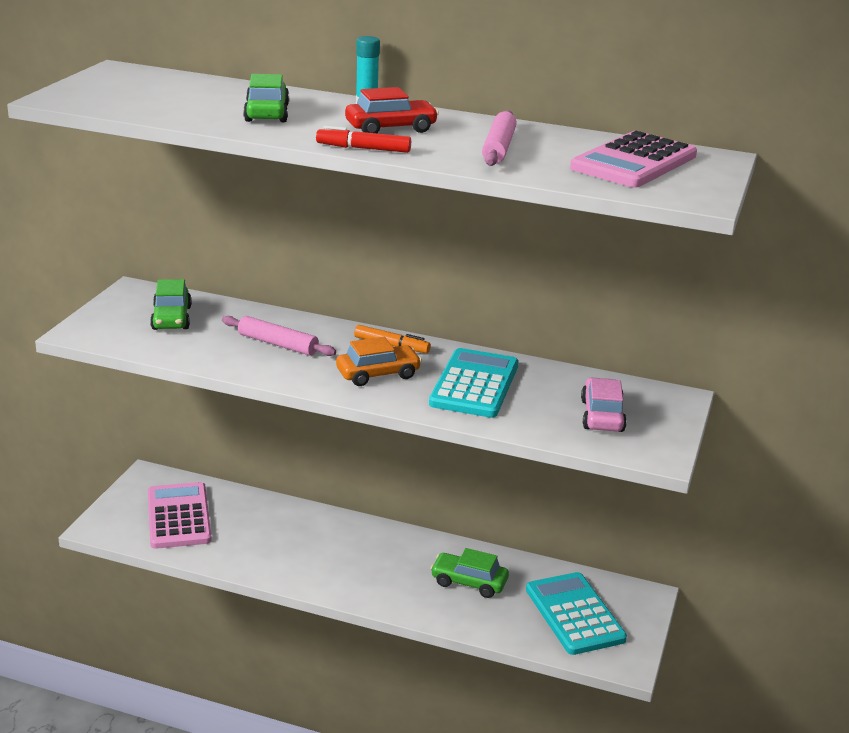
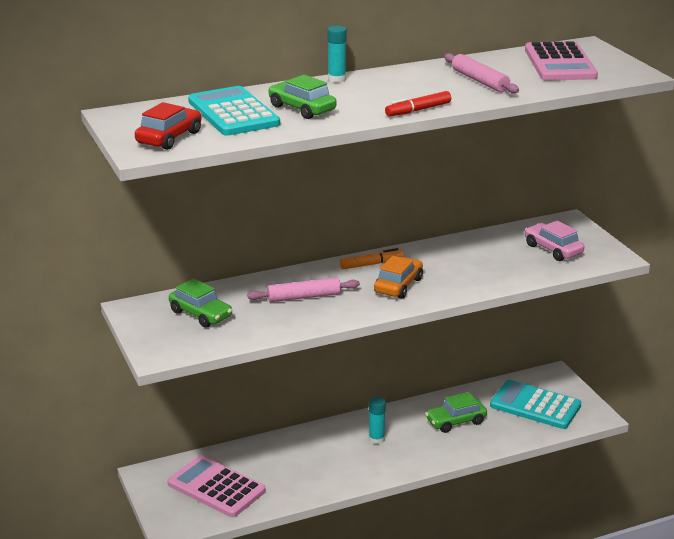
camera: 40 degrees left, 0 degrees up
(370, 555) = (376, 439): none -> turquoise glue stick
(390, 128) = (396, 91): red car -> red car (169, 138)
(474, 384) = (460, 265): turquoise calculator -> turquoise calculator (233, 113)

